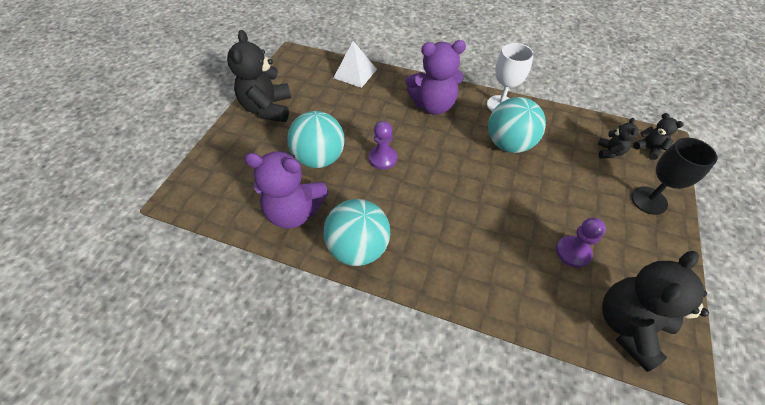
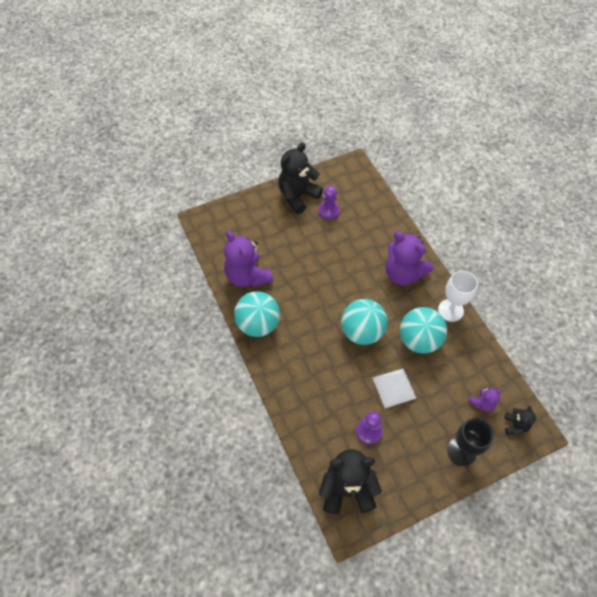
camera: 45 degrees right, 5 degrees up
(319, 158) = (293, 254): turquoise ball -> turquoise ball (362, 332)
(355, 73) = (379, 209): white pyramid -> white pyramid (394, 387)
(382, 158) = (328, 284): purple pawn -> purple pawn (329, 211)
(609, 152) = (482, 403): black teddy bear -> purple teddy bear

